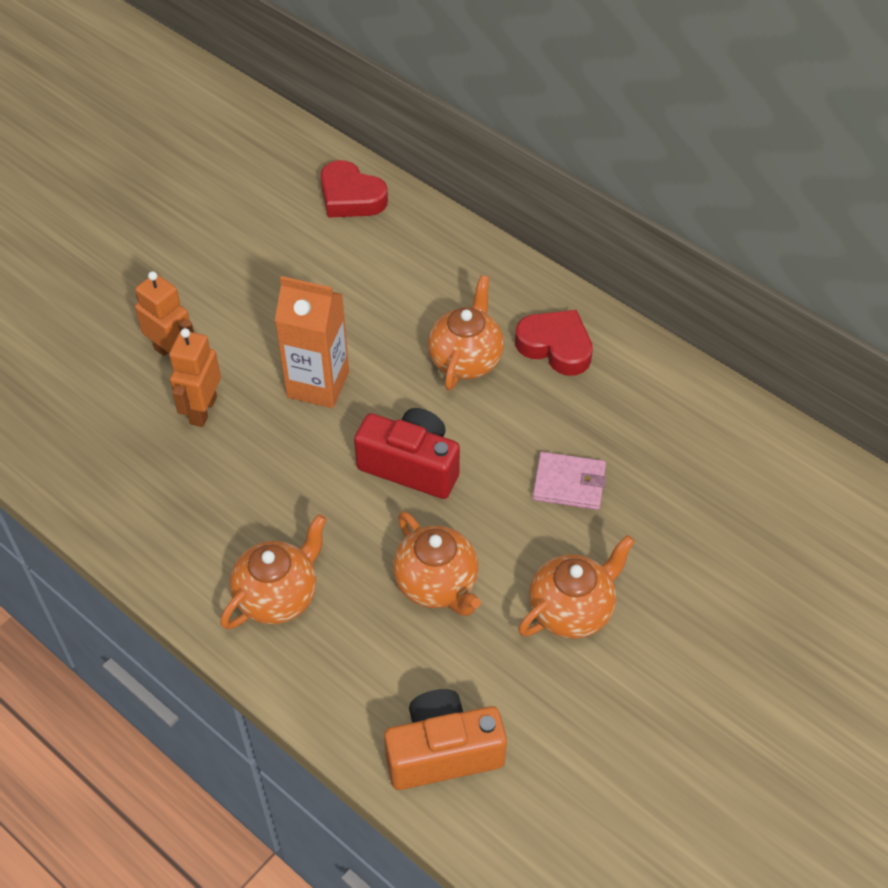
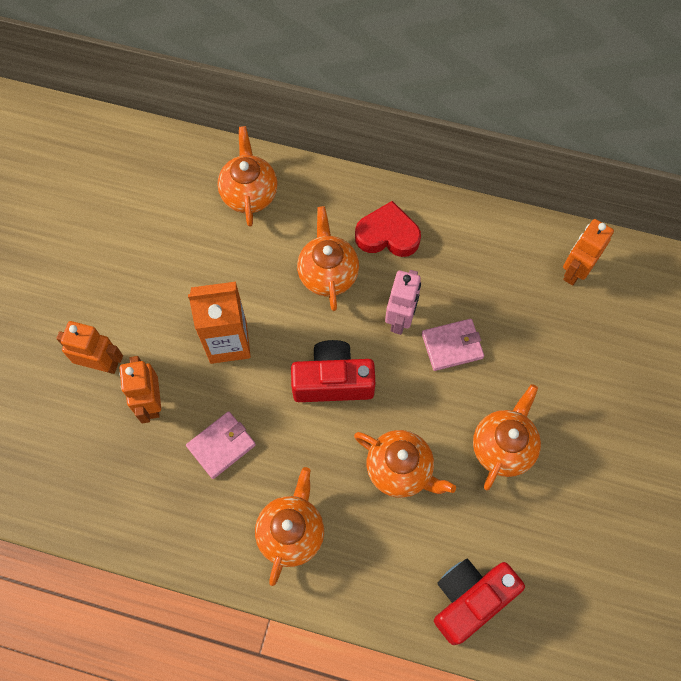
camera: 25 degrees left, 15 degrees up
(252, 480) = (221, 445): none -> pink wallet
(351, 197) = (167, 165): red heart -> none
(423, 253) = (249, 193): none -> orange teapot
(443, 752) = (470, 599): orange camera -> red camera
(523, 433) = (400, 318): none -> pink robot
(762, 463) = (575, 271): none -> orange robot

